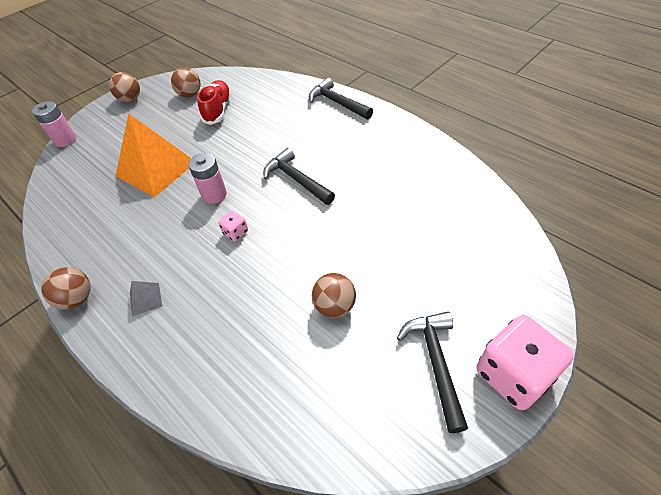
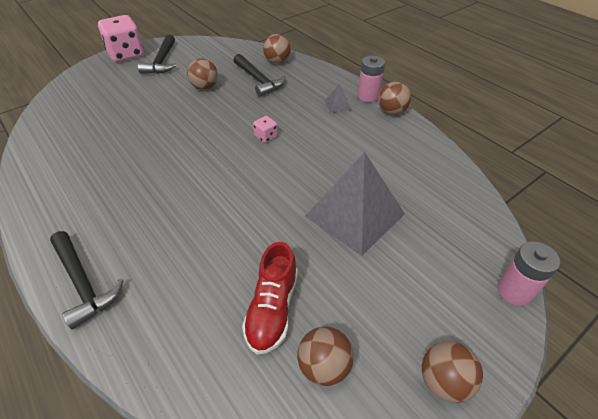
camera: 175 degrees left, 5 degrees down
(156, 168) = (354, 215): orange pyramid -> grey pyramid
(214, 195) = (284, 172): pink battery -> pink battery (368, 96)
(234, 400) = (277, 61): none -> brown ball
(296, 180) = (195, 174): black hammer -> black hammer (259, 80)

